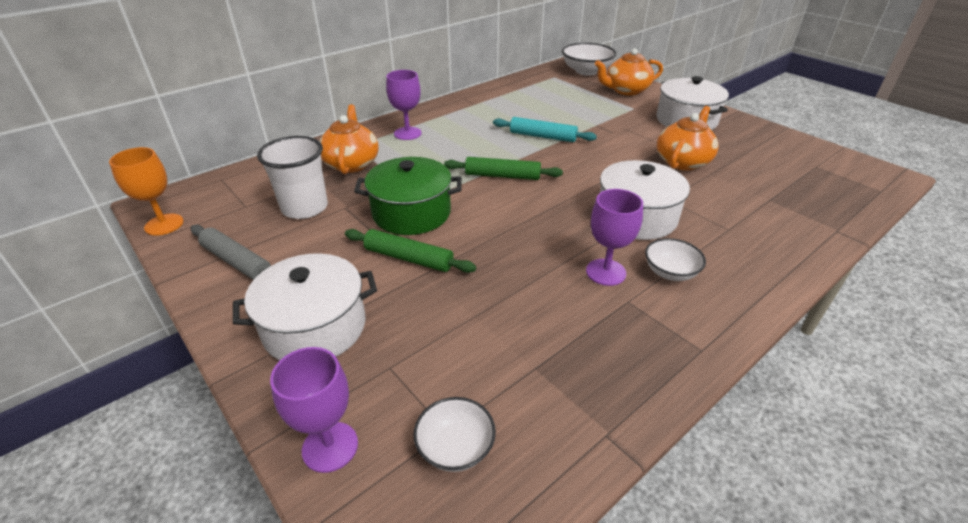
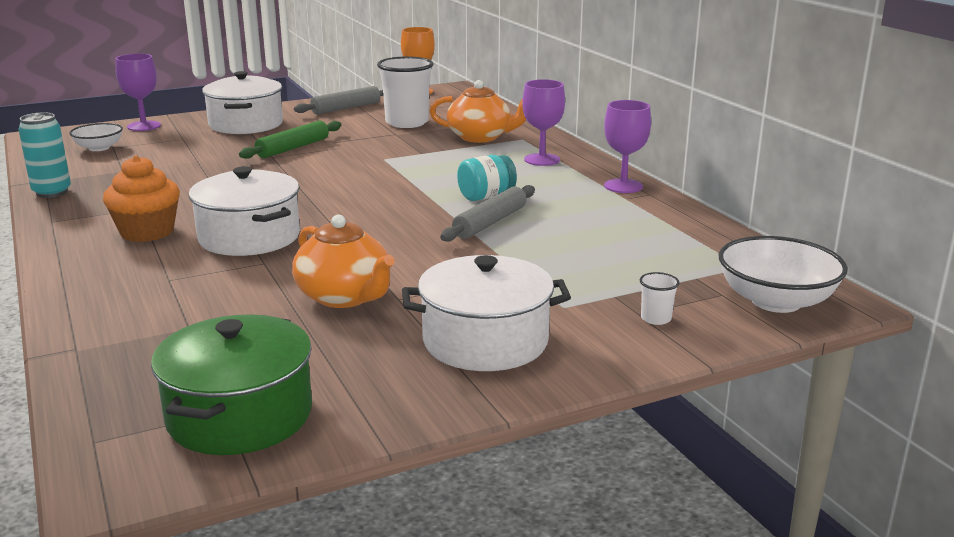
camera: 105 degrees right, 15 degrees down
(411, 213) = (362, 152): green pot -> green pot (240, 415)
(496, 143) = (486, 196): none -> turquoise jar
(502, 176) = (400, 190): green rolling pin -> none
(543, 136) = (490, 223): turquoise rolling pin -> grey rolling pin
(605, 272) = (184, 207): purple goblet -> purple goblet (623, 186)
(626, 90) = (656, 318): orange teapot -> white cup
(636, 398) = (52, 192): none -> turquoise can
(670, 272) = (147, 232): white bowl -> orange cupcake

